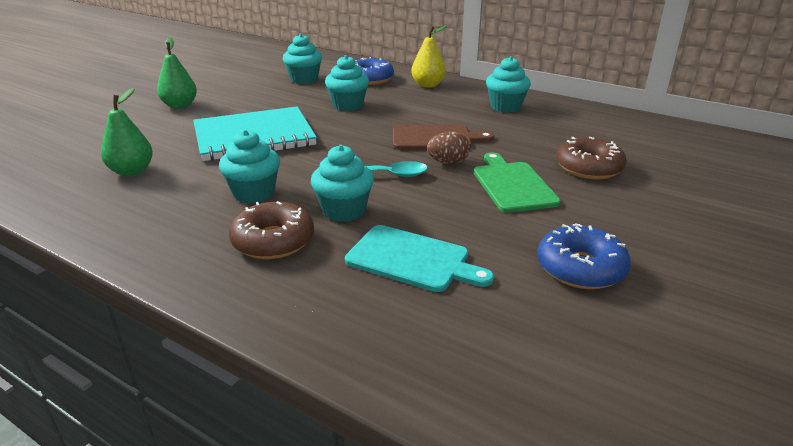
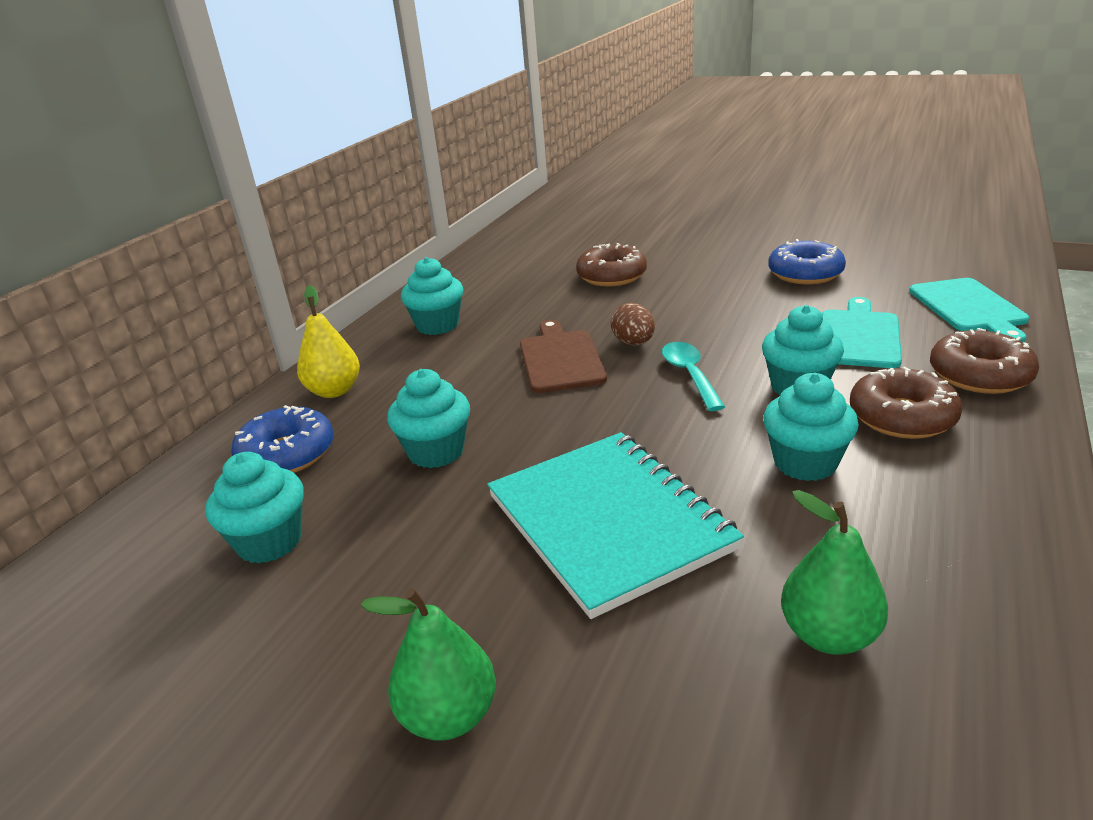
camera: 95 degrees left, 0 degrees up
(304, 301) = (979, 375): none -> brown donut
(449, 356) = (969, 308): none -> turquoise cutting board
(512, 185) = (672, 306): green cutting board -> none

